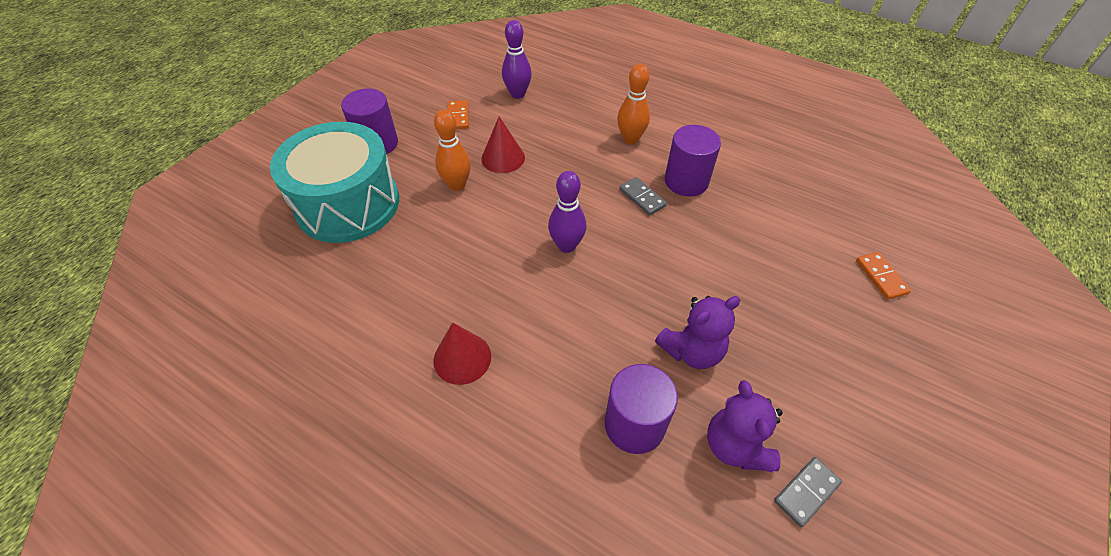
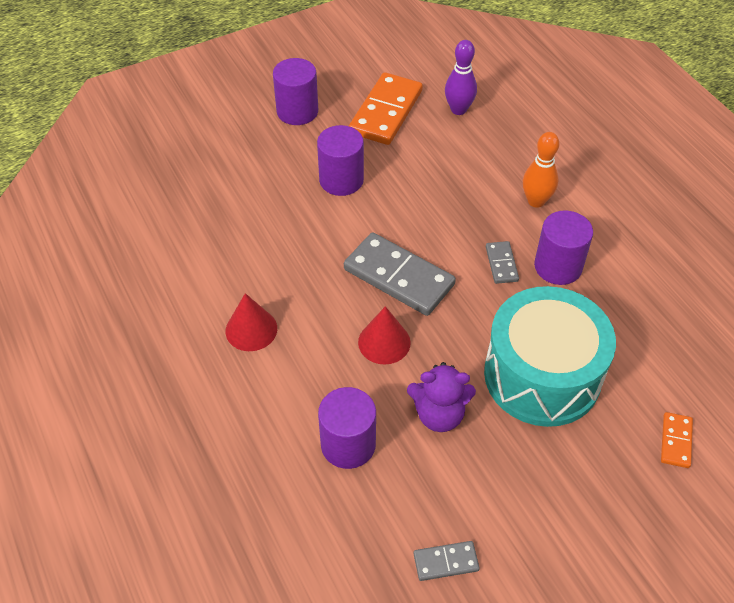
camera: 30 degrees right, 0 degrees up
(348, 204) = (240, 159): turquoise drum -> turquoise drum (542, 375)
(457, 185) = (341, 180): orange bowling pin -> purple cylinder
(458, 116) = (386, 112): orange domino -> orange domino, size x2.07
(503, 158) = (399, 170): red cone -> red cone (384, 342)
(566, 245) = (398, 277): purple bowling pin -> grey domino
(735, 446) = (416, 501): purple teddy bear -> none

